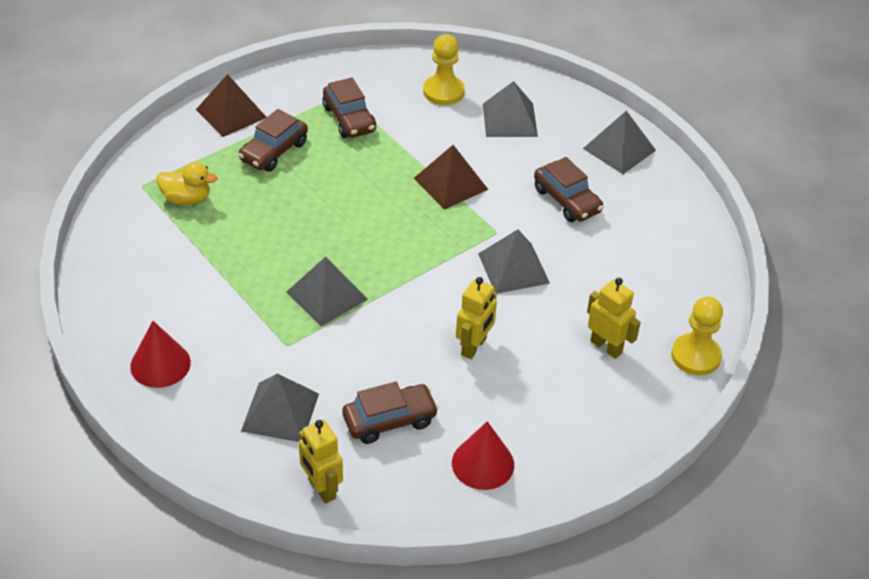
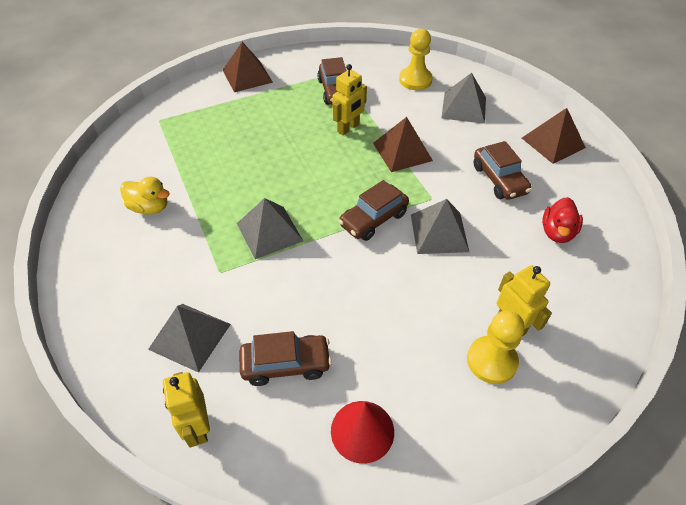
camera: 15 degrees right, 5 degrees up
(160, 364) = (107, 271): red cone -> none
(187, 199) = (188, 135): yellow duck -> yellow duck (150, 207)
(274, 151) = (269, 108): brown car -> brown car (373, 219)
(474, 347) = (385, 302): yellow robot -> yellow robot (348, 128)
(619, 149) = (553, 142): grey pyramid -> brown pyramid
(638, 249) = (557, 232): none -> red duck
(695, 356) = (600, 350): yellow pawn -> yellow pawn (491, 361)

